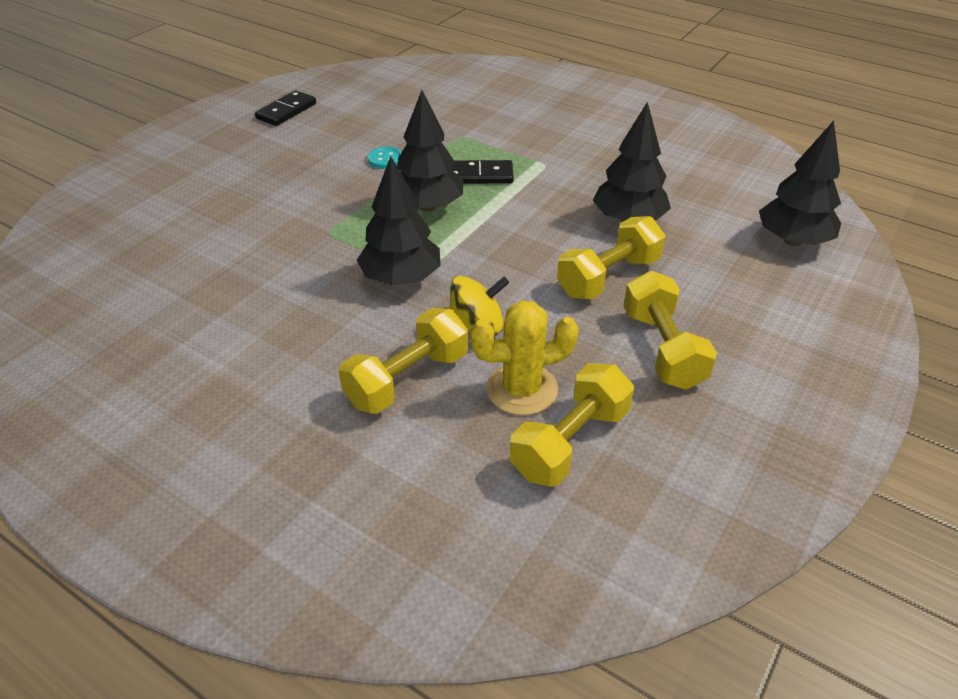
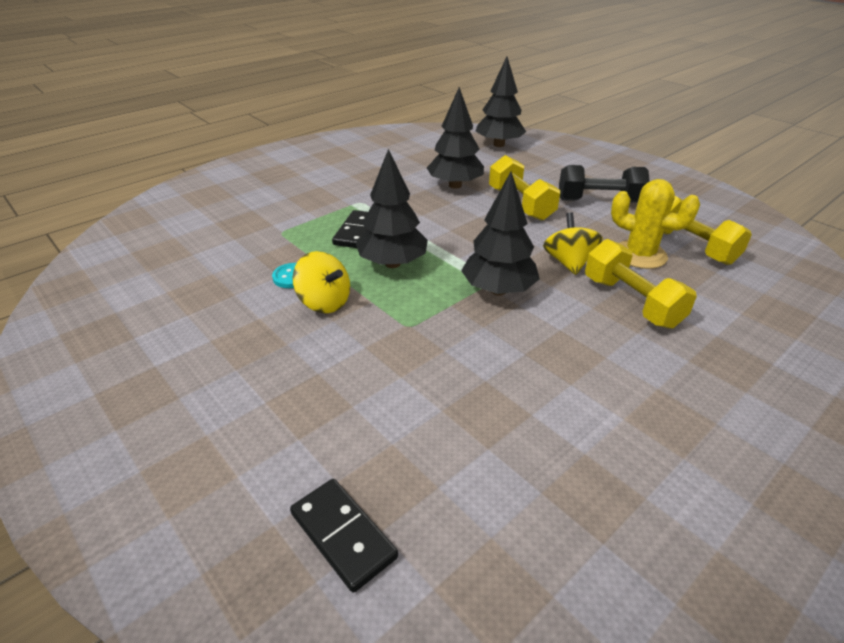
camera: 75 degrees left, 5 degrees down
(286, 111) = (116, 337): black domino -> black domino (343, 535)
(351, 183) = (324, 302): none -> yellow spinning top
(522, 389) = (640, 255): yellow cactus -> yellow cactus turned 60 degrees counterclockwise
(662, 349) = (599, 201): yellow dumbbell -> black dumbbell

